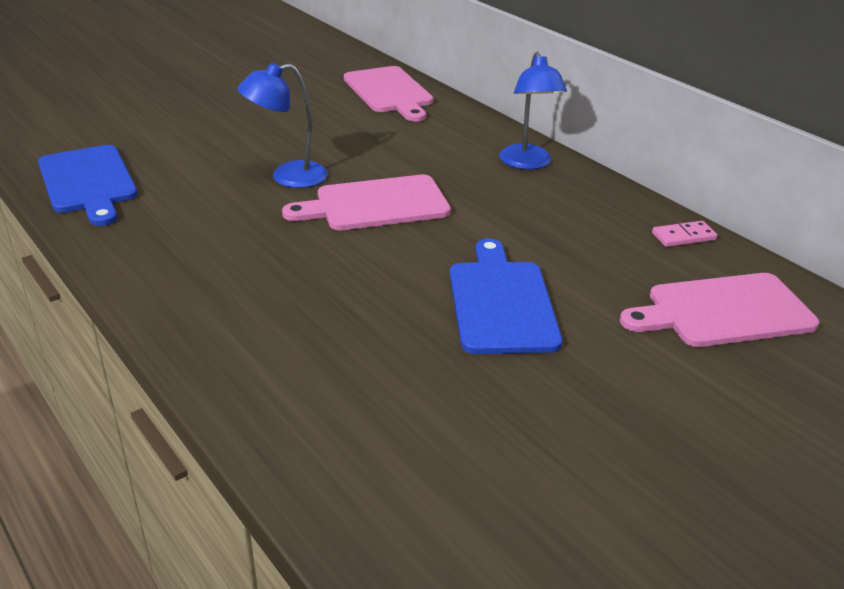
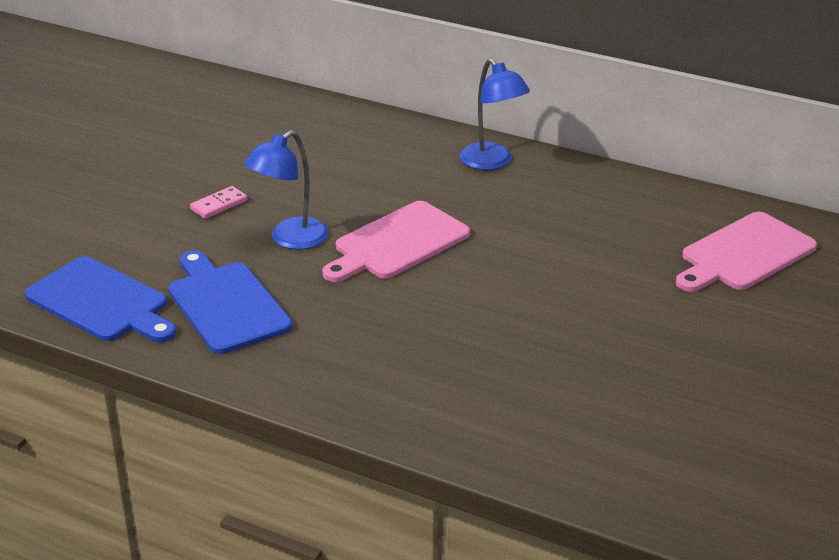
camera: 25 degrees left, 0 degrees up
(389, 92) = (294, 117): pink cutting board -> none
(501, 302) = (579, 299): blue cutting board -> blue cutting board (226, 304)
(683, 236) = (671, 197): pink domino -> pink domino (219, 205)

